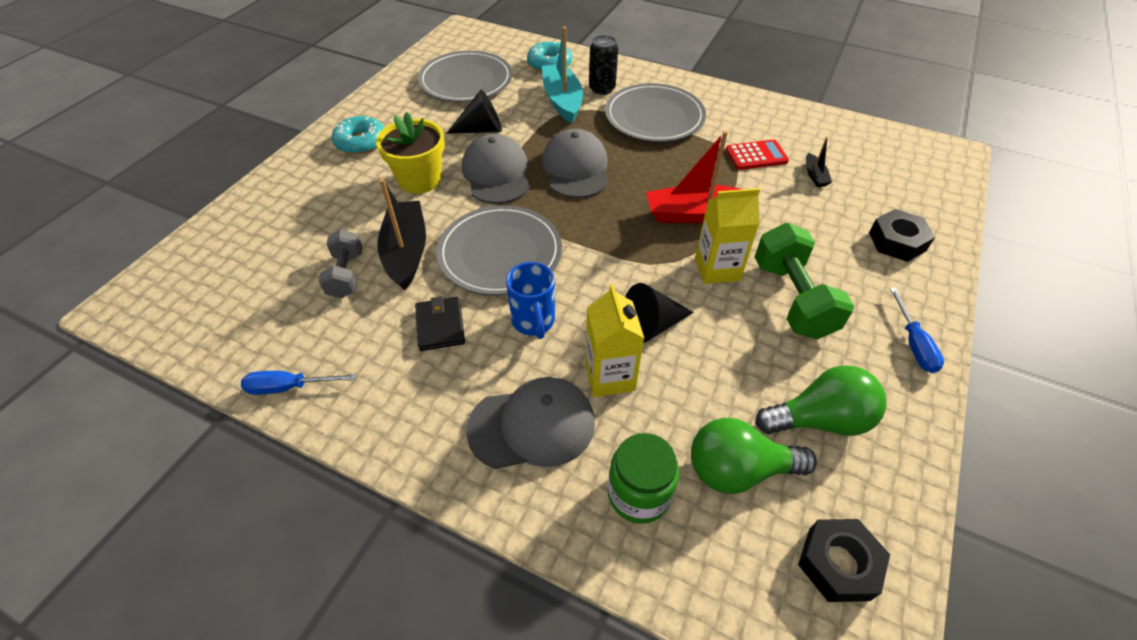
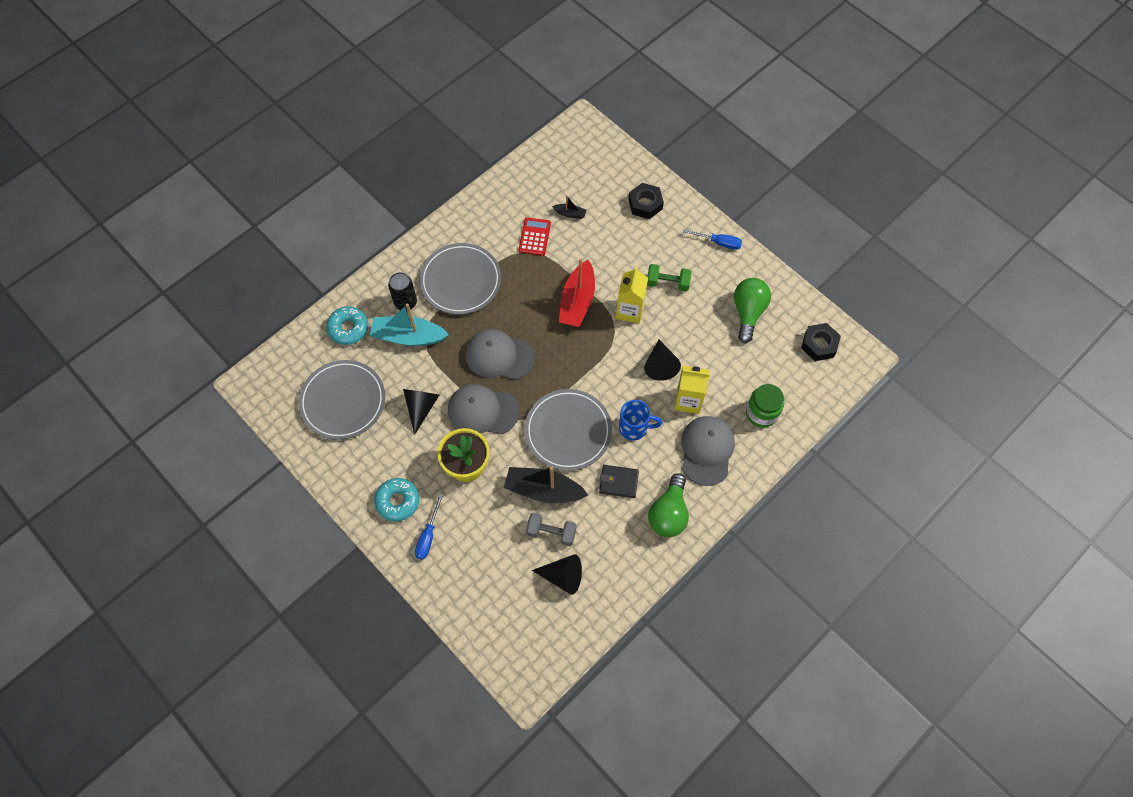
camera: 70 degrees left, 15 degrees up
(282, 303) = (563, 576): none -> black cone
(289, 387) = (636, 577): blue screwdriver -> blue screwdriver (428, 536)
(738, 470) = (763, 363): green light bulb -> green light bulb (668, 513)
(792, 298) = (667, 283): green dumbbell -> green dumbbell, size x0.62

